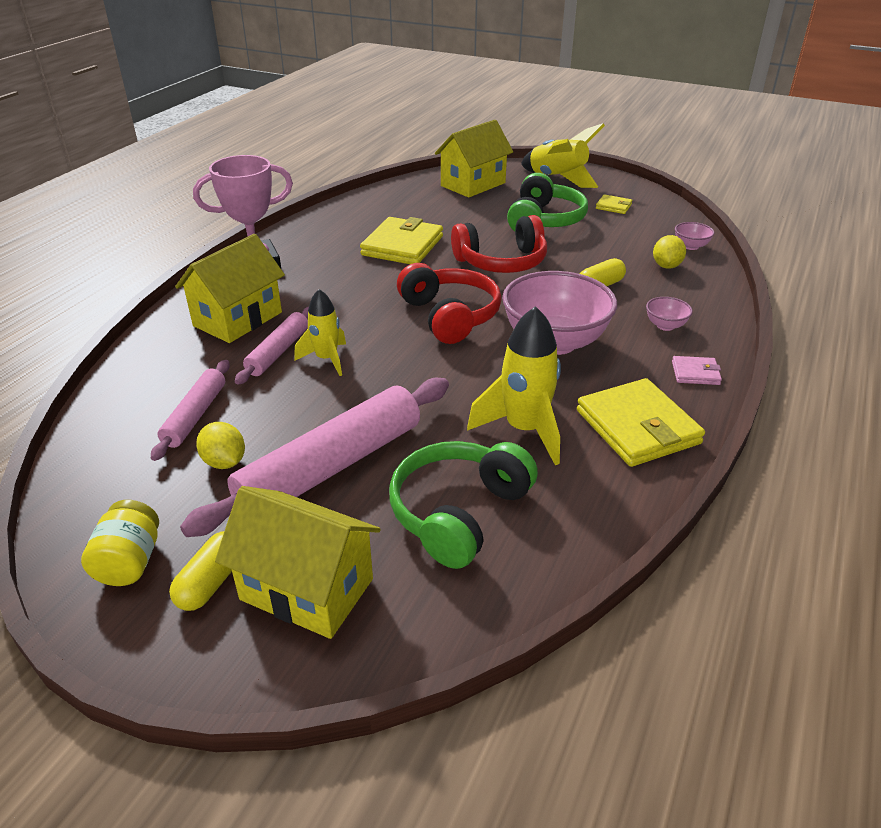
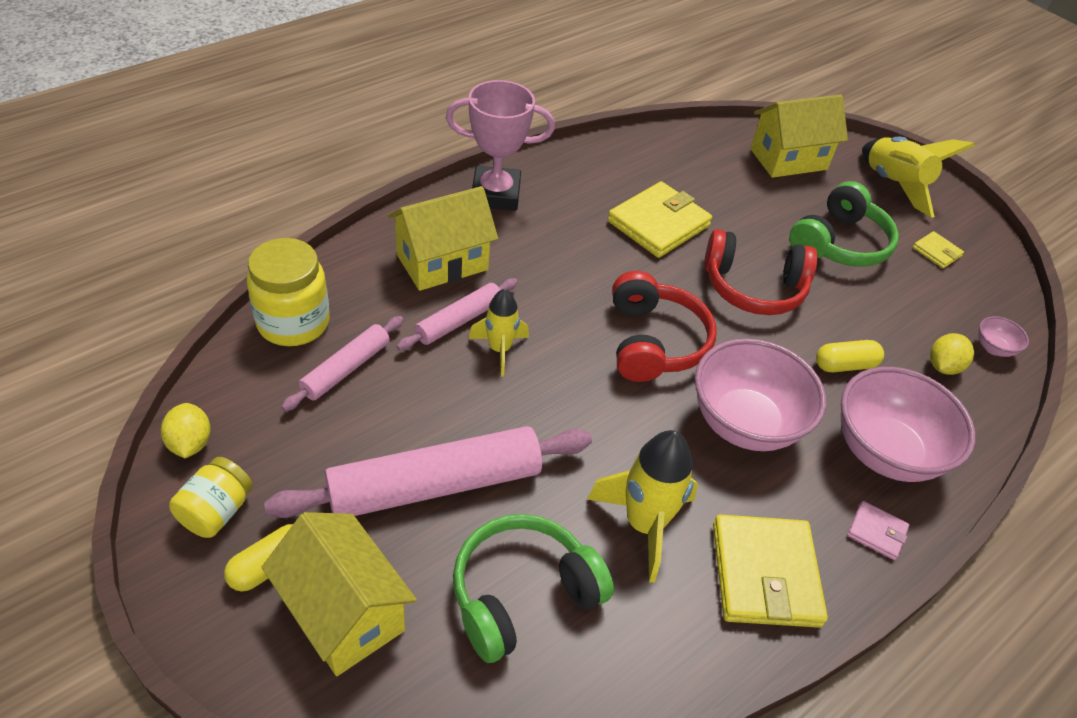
camera: 20 degrees right, 10 degrees up
(123, 400) = (293, 323): none -> yellow jar
(224, 462) = (345, 436): yellow lemon -> yellow lemon (190, 443)
(665, 326) = (885, 452): pink bowl -> pink bowl, size x2.38

